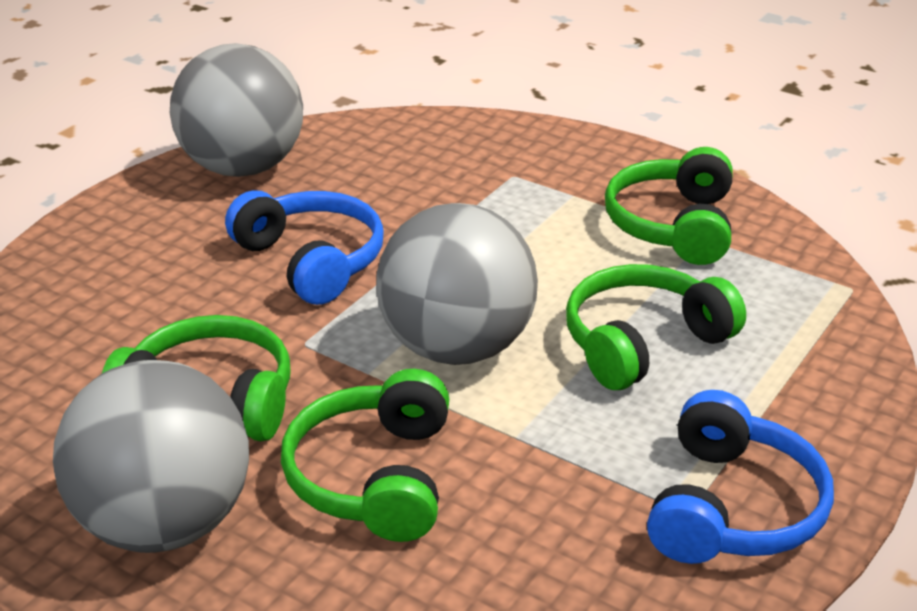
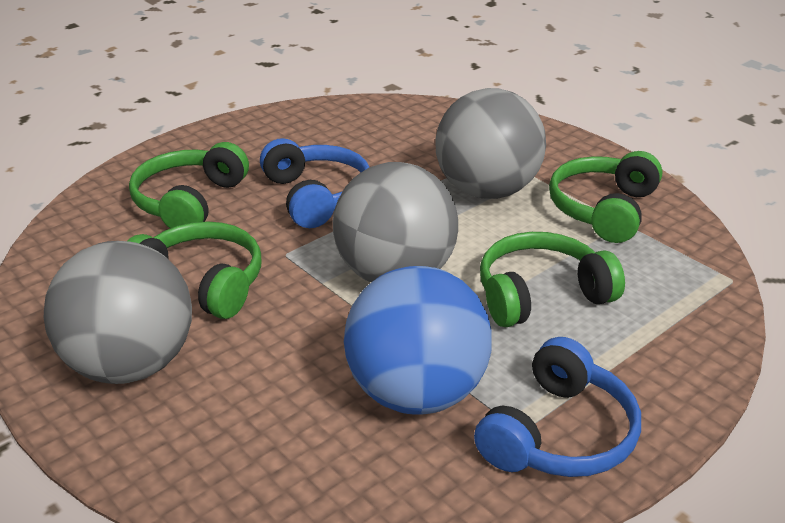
camera: 15 degrees right, 0 degrees up
(243, 168) = (297, 124): grey ball -> grey ball (487, 190)
(373, 477) = (292, 359): green headphones -> green headphones (189, 201)
(546, 491) = (416, 393): none -> blue ball

